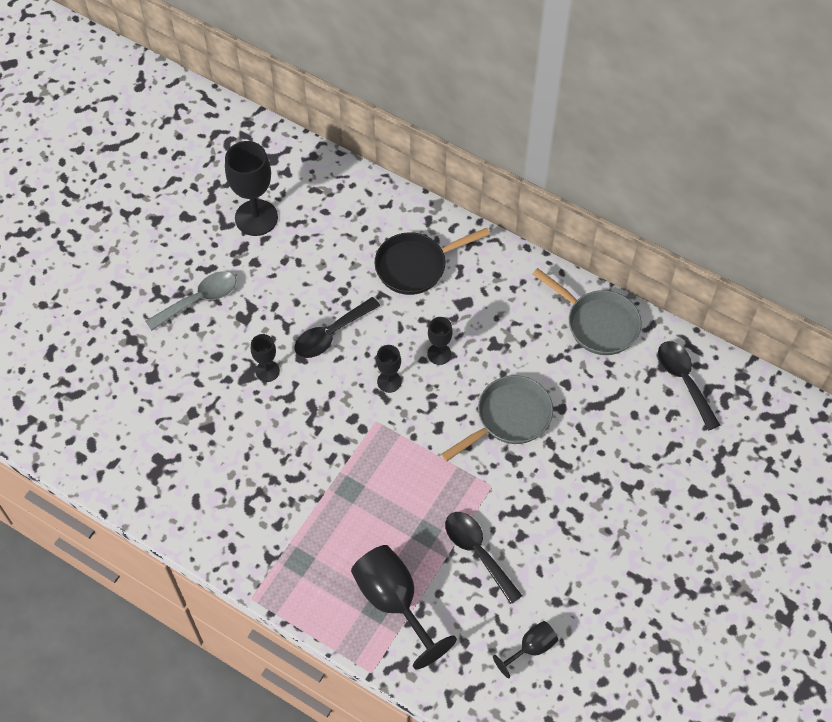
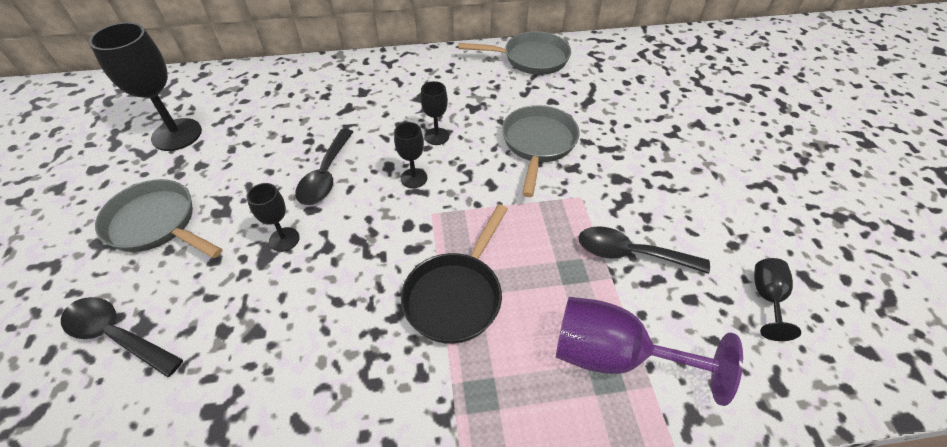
camera: 40 degrees left, 10 degrees down
(199, 300) = (157, 224): grey spoon -> grey pan
(394, 601) = (614, 356): black goblet -> purple goblet
(416, 266) = (359, 95): black pan -> black pan (456, 295)
(684, 380) = (622, 58): black spoon -> black spoon (116, 335)

